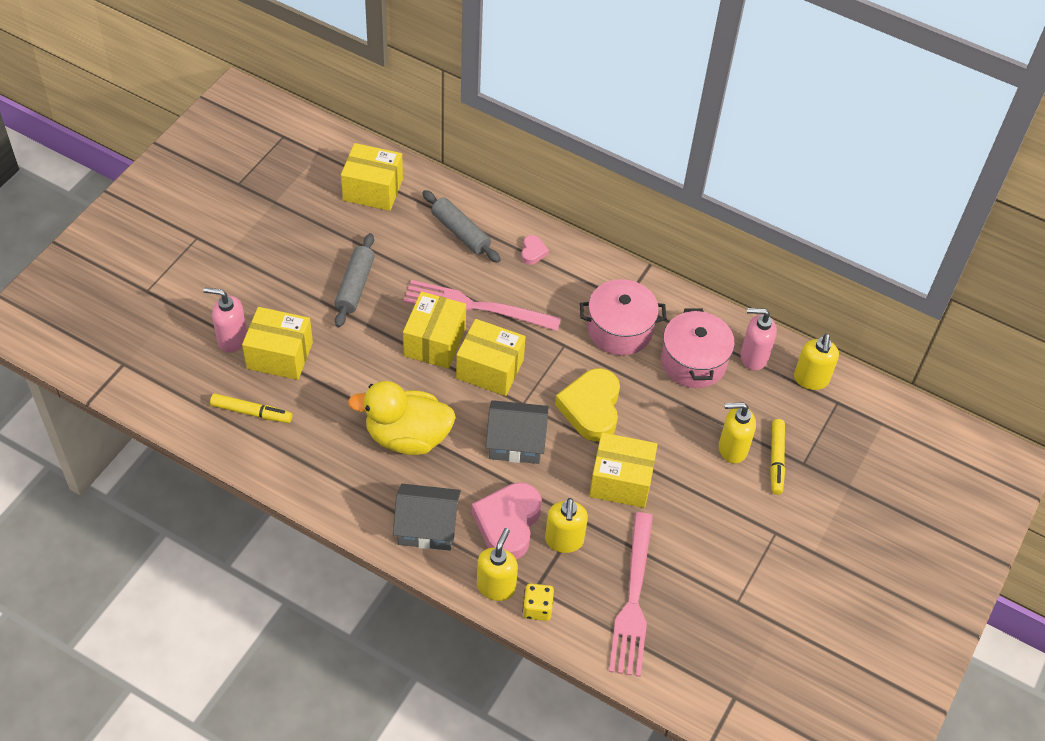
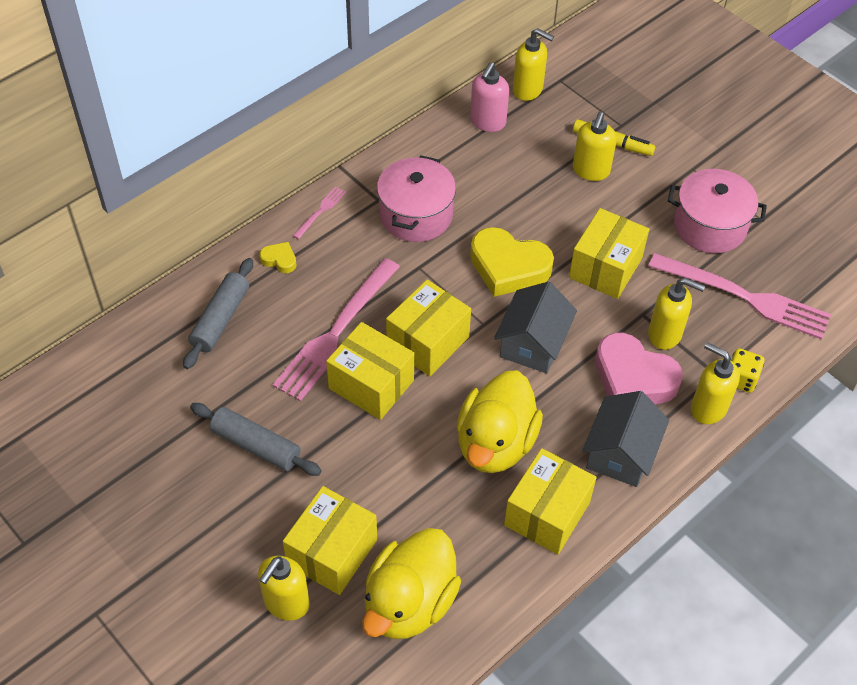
camera: 70 degrees left, 0 degrees up
(232, 339) = (286, 603): pink soap dispenser -> yellow soap dispenser
(251, 412) = (409, 602): yellow marker -> yellow duck
(373, 190) = (111, 391): yellow box -> yellow box (547, 513)
(460, 232) = (221, 319): grey rolling pin -> grey rolling pin turned 45 degrees counterclockwise
(533, 252) = (279, 260): pink heart -> yellow heart
(595, 265) = (321, 211): none -> pink fork
(693, 362) = (478, 168): pink pot -> pink pot (709, 226)

